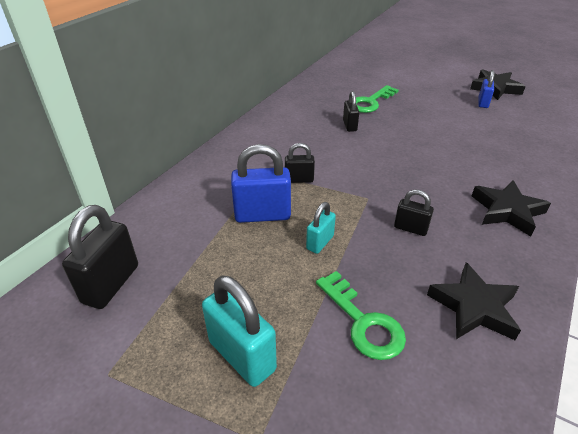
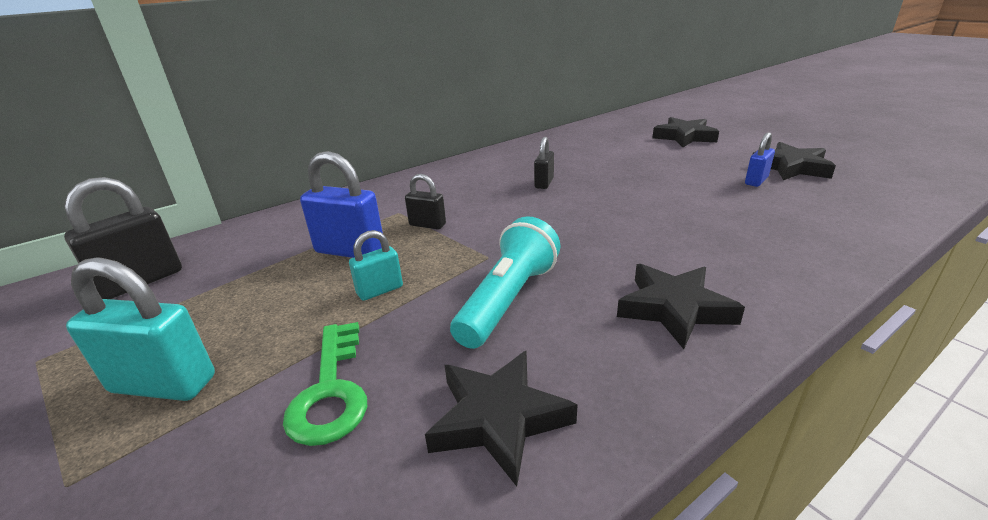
camera: 25 degrees right, 10 degrees down
(242, 356) = (164, 384): turquoise padlock -> turquoise padlock turned 60 degrees counterclockwise
(370, 102) = (594, 164): green key -> none
(410, 228) = (508, 300): black padlock -> turquoise flashlight
(411, 67) = (684, 137): none -> black star

